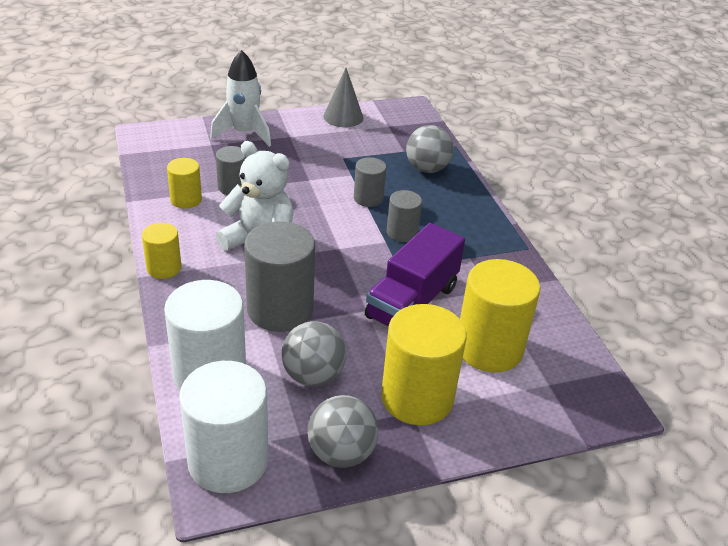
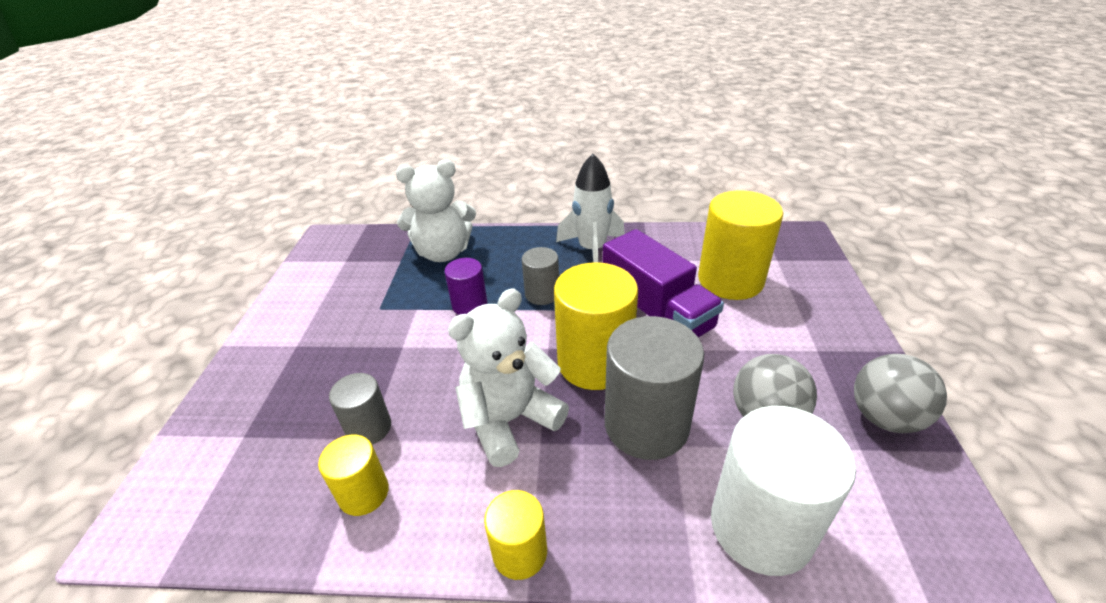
camera: 65 degrees left, 0 degrees up
(228, 461) = (918, 532): white cylinder -> none
(244, 133) = (249, 391): white rocket -> white rocket (592, 250)
(343, 117) = (296, 290): grey cone -> none
(368, 198) = (469, 305): grey cylinder -> purple cylinder
(417, 398) = (798, 342): yellow cylinder -> yellow cylinder (594, 362)
(427, 169) = (443, 252): grey ball -> white teddy bear

